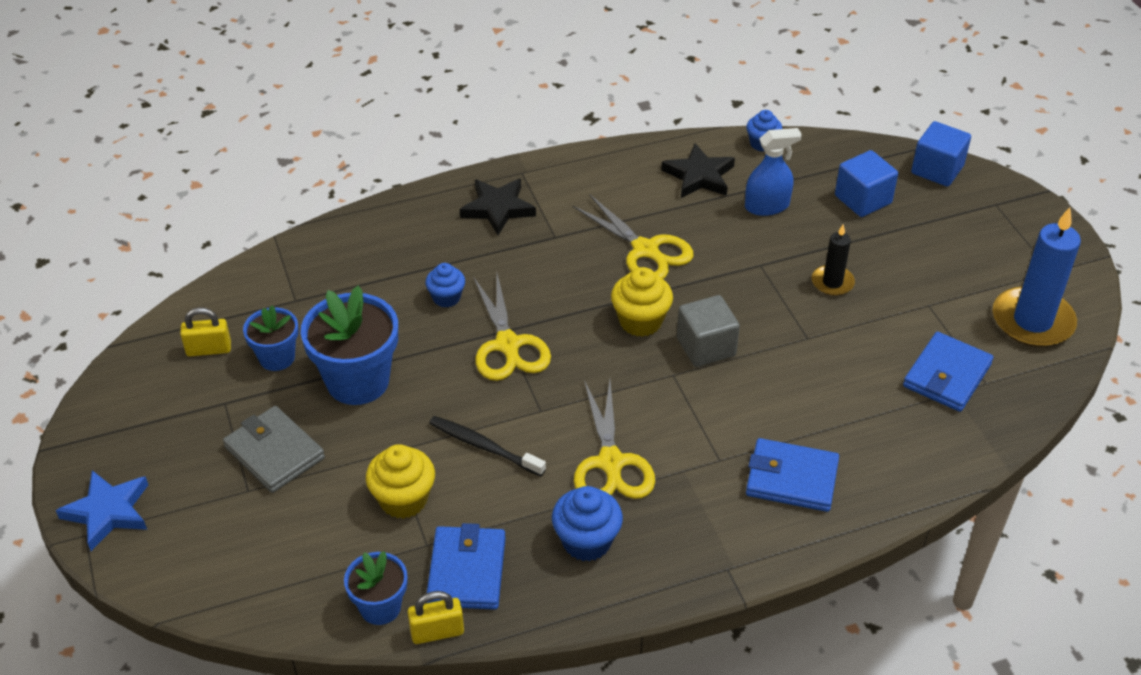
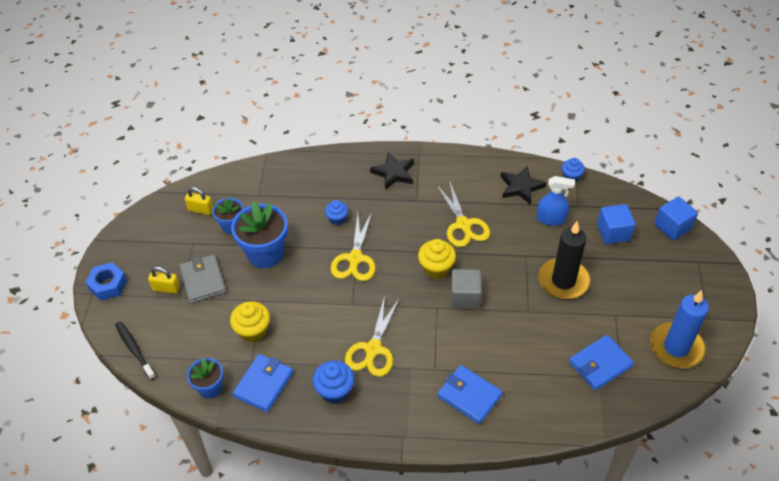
camera: 25 degrees right, 5 degrees up
(108, 512) = (108, 285): blue star -> blue nut
(437, 632) = (230, 413): yellow padlock -> yellow padlock (166, 288)
(484, 446) = (310, 315): black toothbrush -> black toothbrush (134, 349)
(832, 282) = (563, 281): black candle -> black candle, size x1.87

